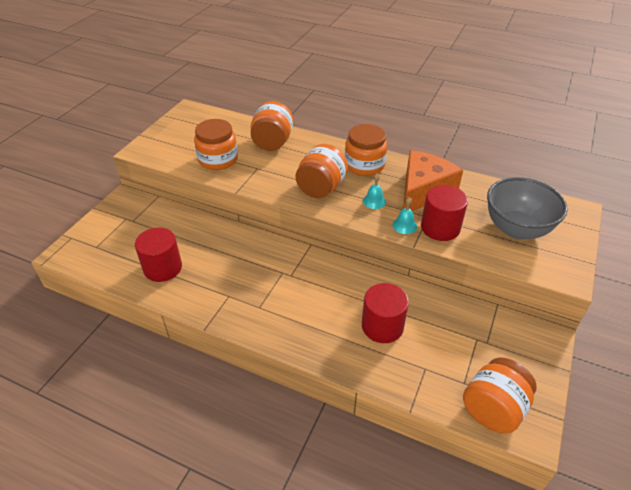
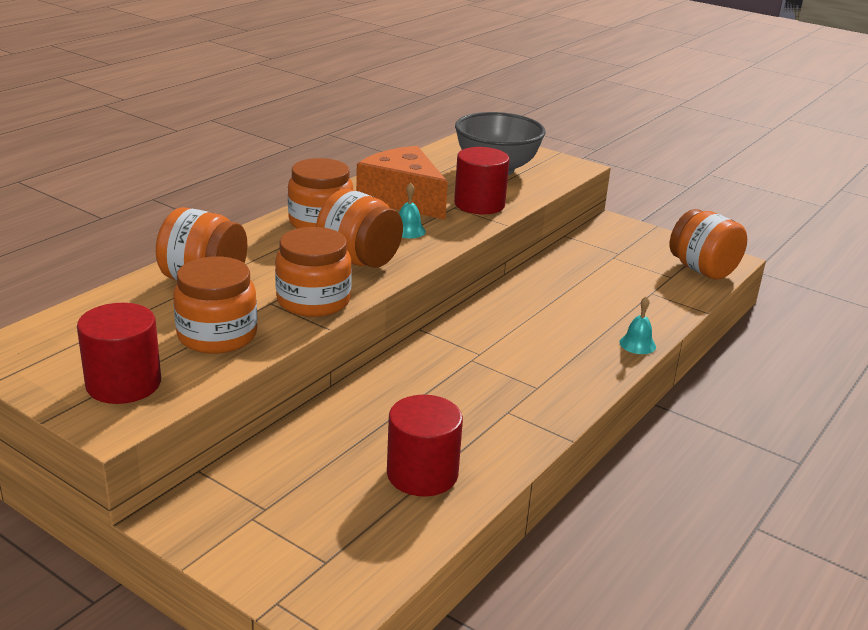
camera: 80 degrees left, 15 degrees down
(264, 181) = (313, 301): none -> orange jar
(382, 326) = (587, 305): red cylinder -> red cylinder (123, 384)
(404, 225) = (466, 222): turquoise bell -> turquoise bell (637, 344)

